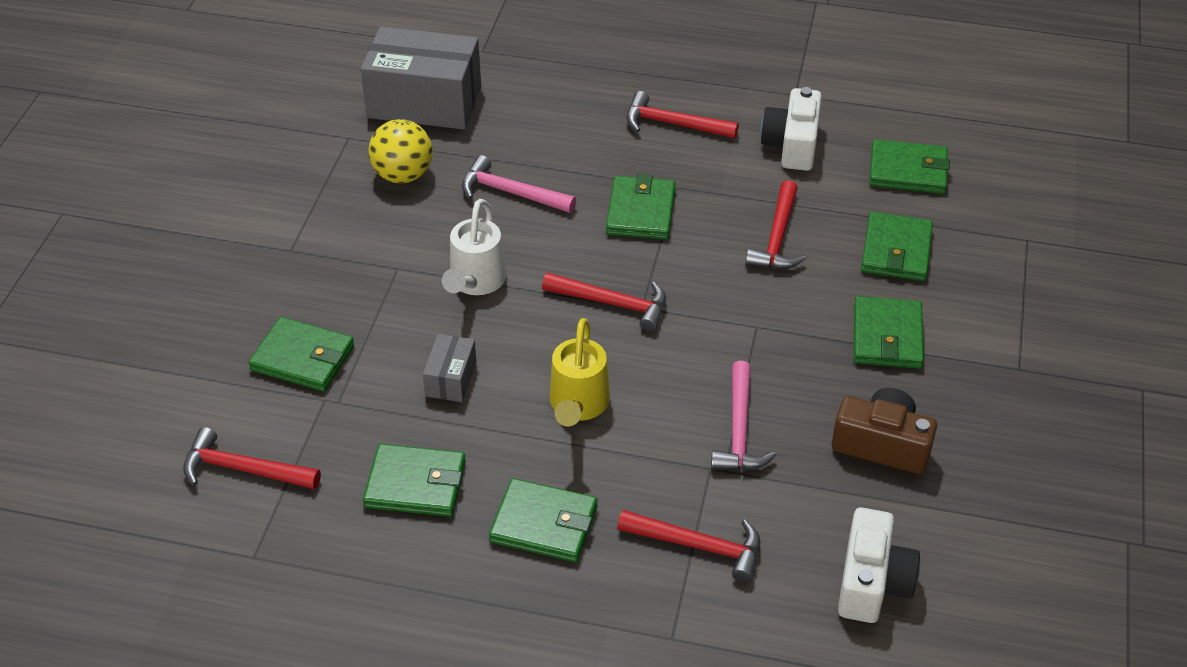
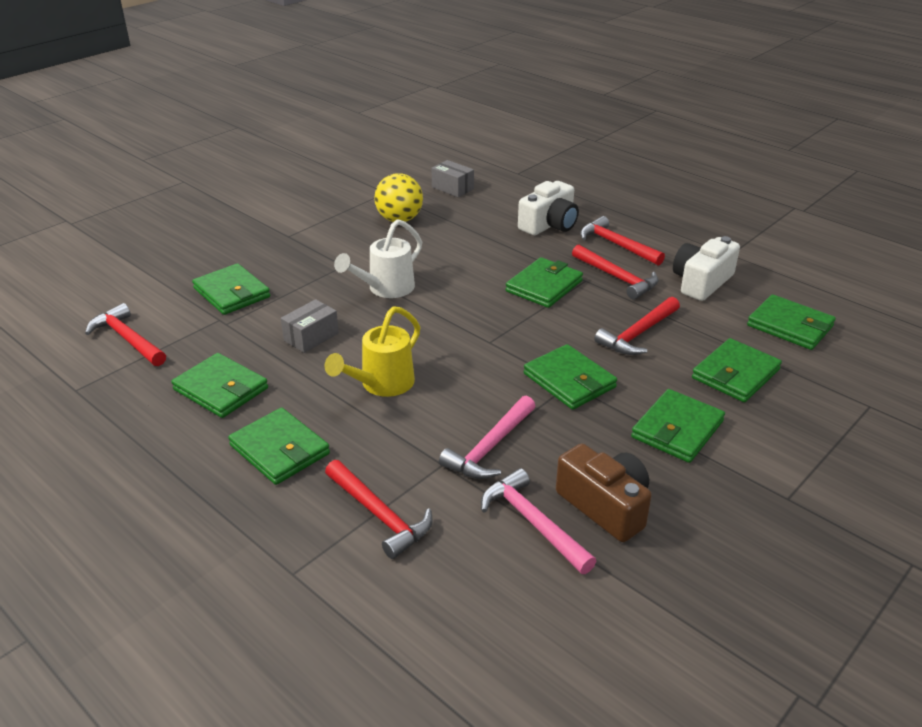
camera: 30 degrees right, 10 degrees down
(424, 102) = (452, 188): grey box -> grey box, size x0.46
(511, 192) = (461, 249): pink hammer -> pink hammer (533, 522)
(613, 304) = (470, 332): red hammer -> red hammer (617, 278)
(754, 322) = (569, 380): none -> green wallet
(872, 582) = (502, 610): white camera -> white camera (549, 224)

